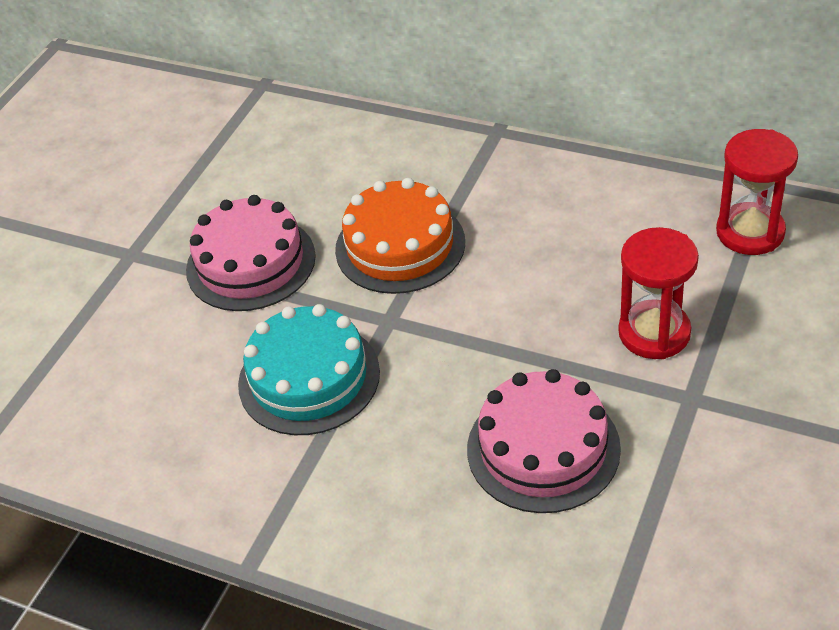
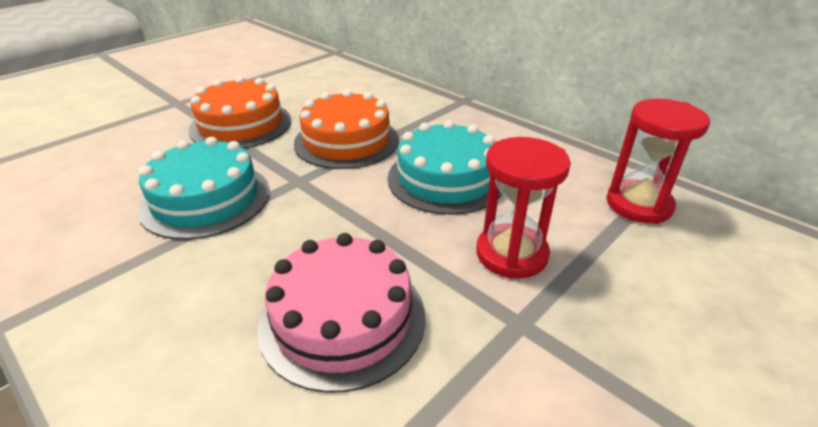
camera: 15 degrees right, 10 degrees down
(251, 263) = (241, 125): pink cake -> orange cake
(545, 263) = (446, 179): none -> turquoise cake

